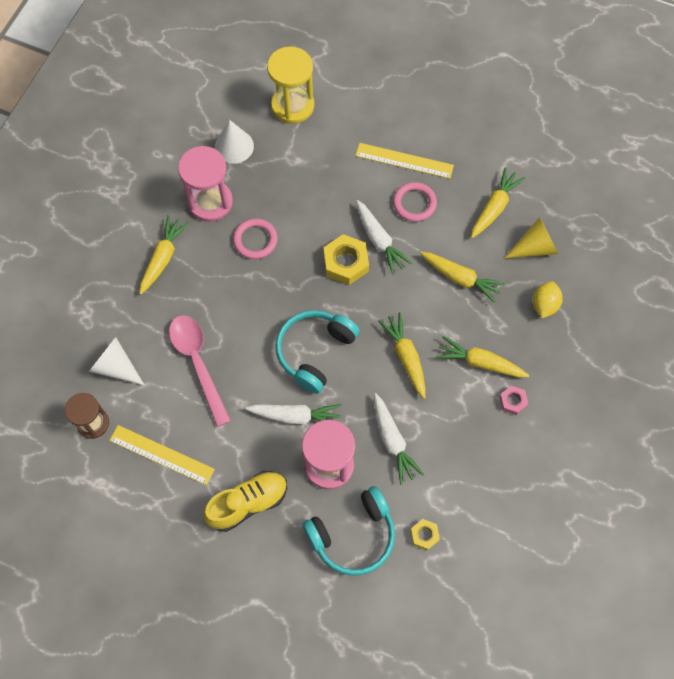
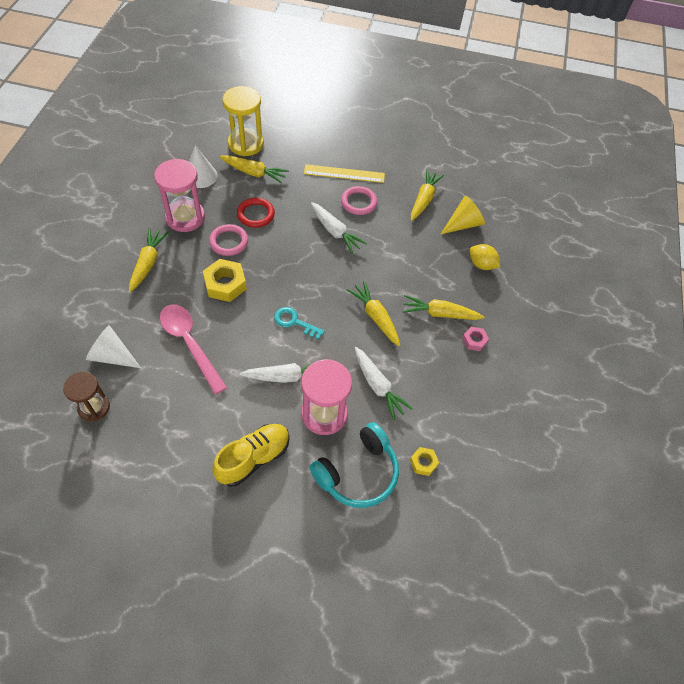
camera: 15 degrees left, 10 degrees down
(161, 455) = (164, 426): yellow ruler -> none
(291, 207) = (256, 214): none -> red ring
(314, 352) = (294, 322): turquoise headphones -> turquoise key
(346, 263) = (310, 251): yellow nut -> yellow nut (225, 284)
(461, 278) = (408, 252): yellow carrot -> yellow carrot (254, 173)
(544, 305) = (481, 264): yellow lemon -> yellow lemon turned 60 degrees counterclockwise

